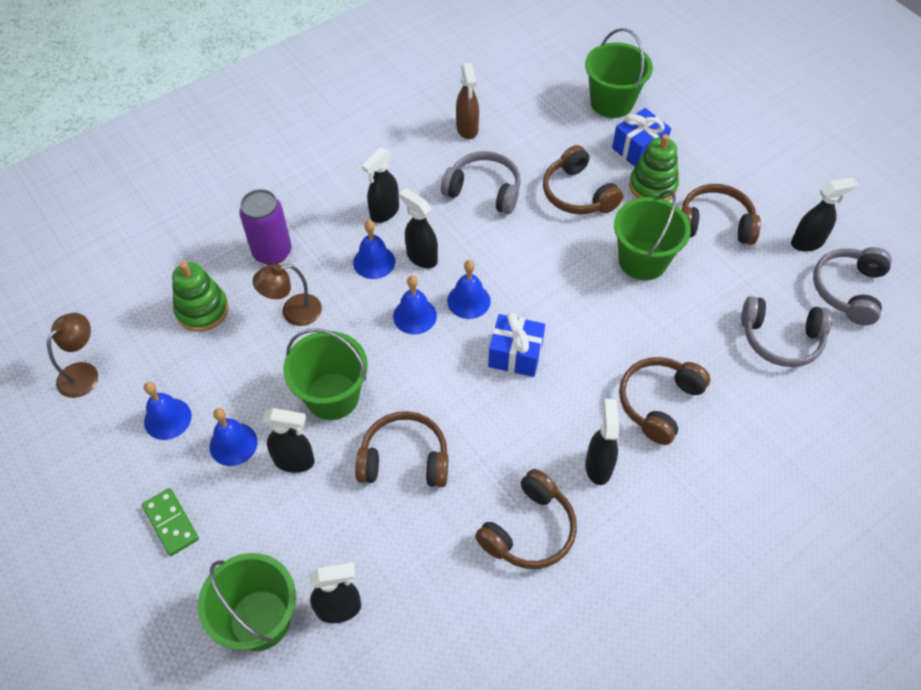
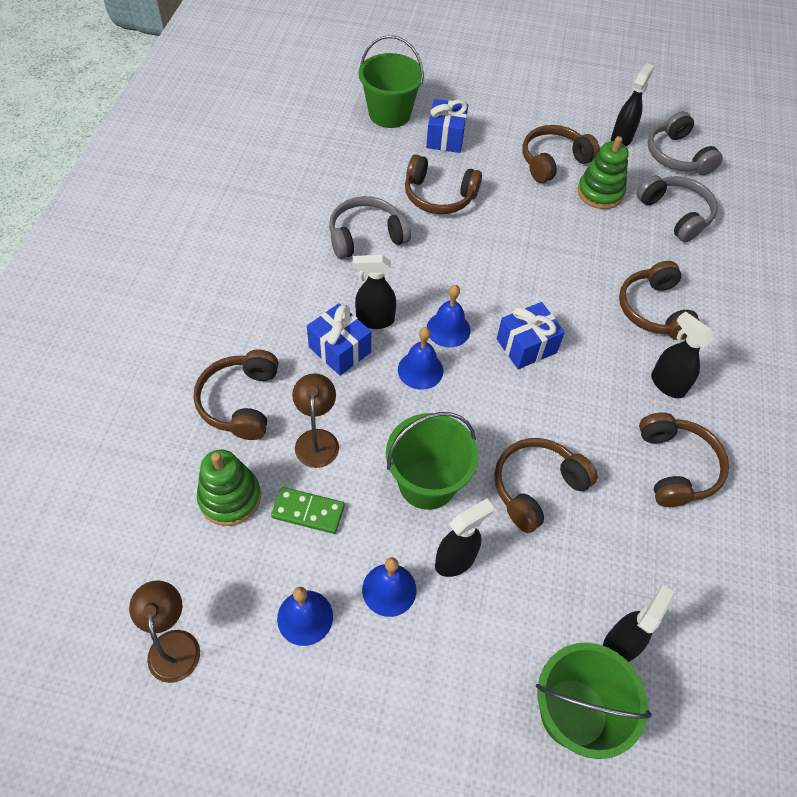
camera: 45 degrees left, 0 degrees up
(171, 523) = (411, 703): green domino -> green domino (308, 511)
(272, 252) = (240, 402): purple can -> brown headphones
(293, 312) = (317, 439): brown lamp -> brown lamp turned 150 degrees clockwise
(374, 262) = (339, 350): blue bell -> blue gift
(384, 212) = (304, 304): black spray bottle -> none
(467, 129) = (299, 196): brown spray bottle -> none
(642, 260) = (536, 217): green bucket -> none
(652, 186) = (484, 159): green stacking toy -> green stacking toy (600, 193)
(780, 339) = (675, 214): grey headphones -> grey headphones turned 90 degrees counterclockwise

